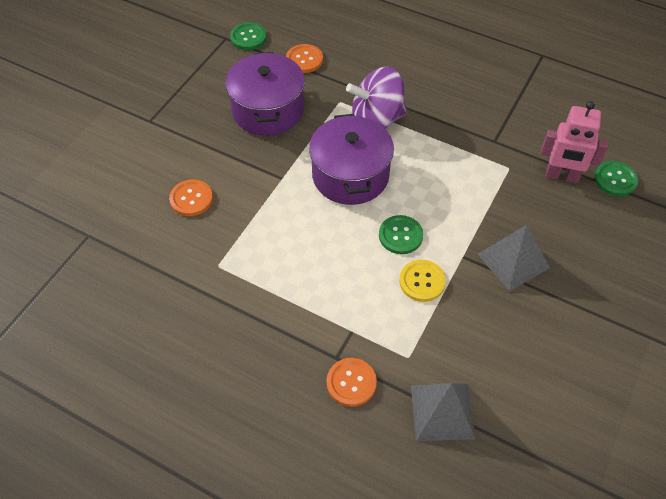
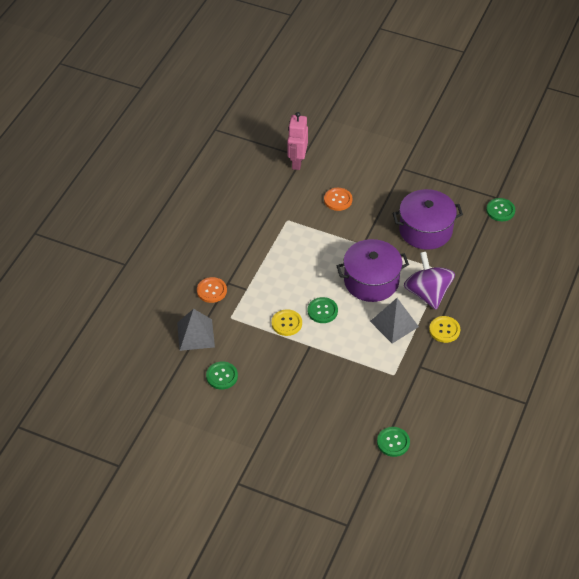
camera: 85 degrees right, 5 degrees down
(304, 59) = (483, 246): orange button -> none
(437, 111) = (444, 330): none -> yellow button
(513, 261) = (309, 374): grey pyramid -> grey pyramid (394, 324)
(524, 376) = (222, 376): none -> green button
(561, 176) = (391, 407): pink robot -> pink robot (297, 162)

